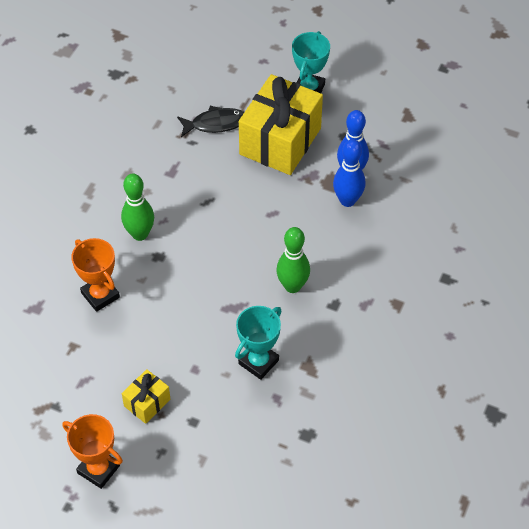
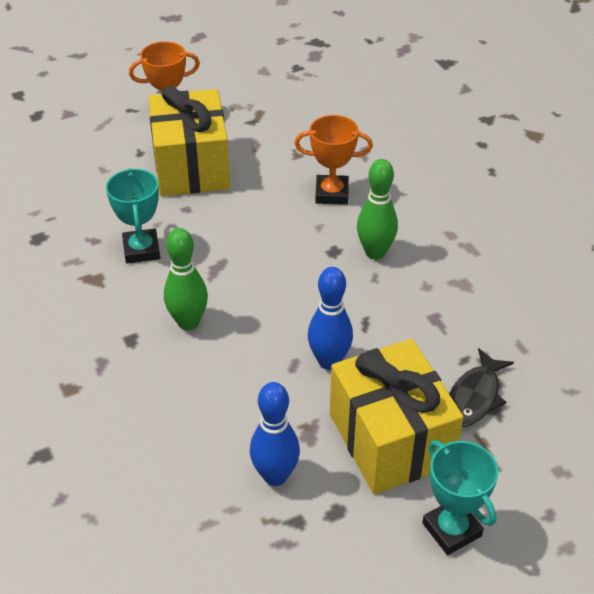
camera: 130 degrees right, 10 degrees down
(147, 403) = (191, 167): yellow gift -> yellow gift, size x2.16
(347, 200) = (239, 442): blue bowling pin -> blue bowling pin (329, 361)

